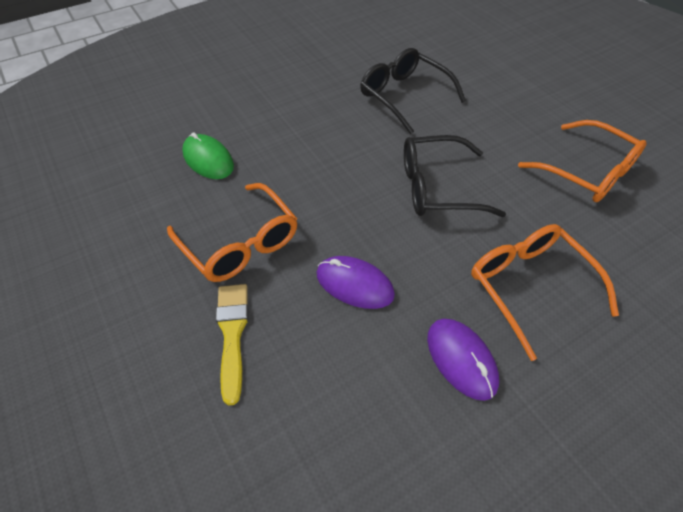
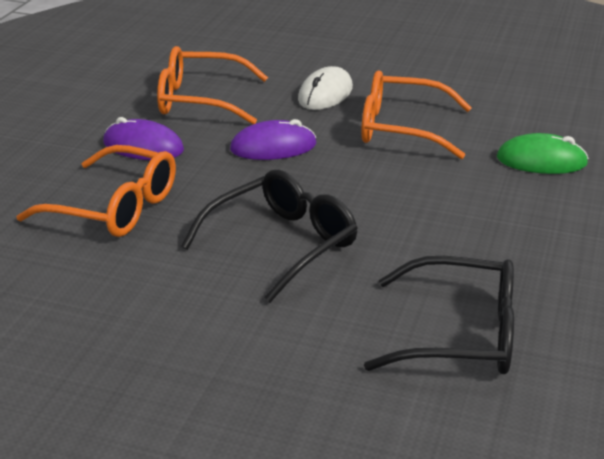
camera: 140 degrees right, 20 degrees down
(232, 334) = (325, 94): yellow brush -> white mouse
(587, 172) = (106, 352): orange glasses -> orange glasses (200, 100)

